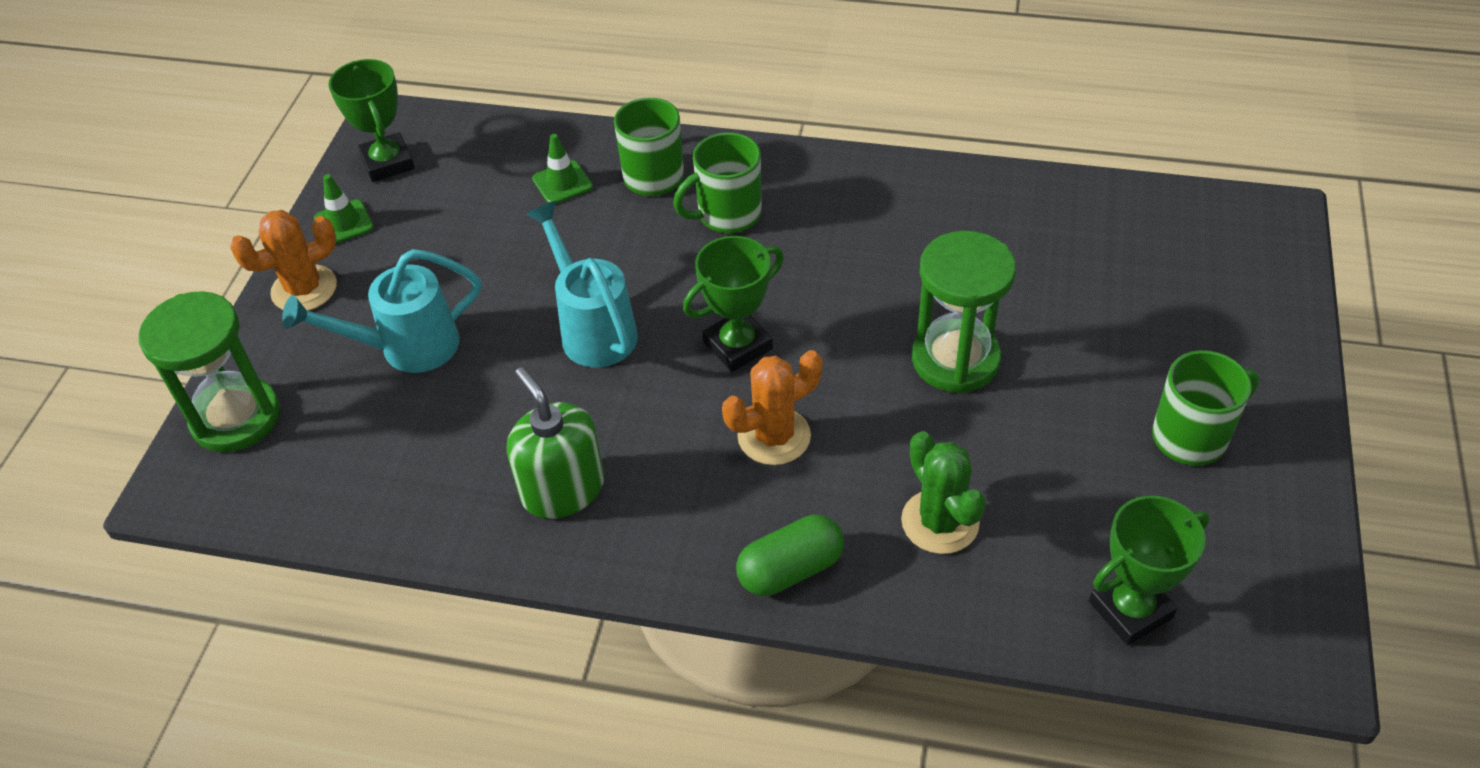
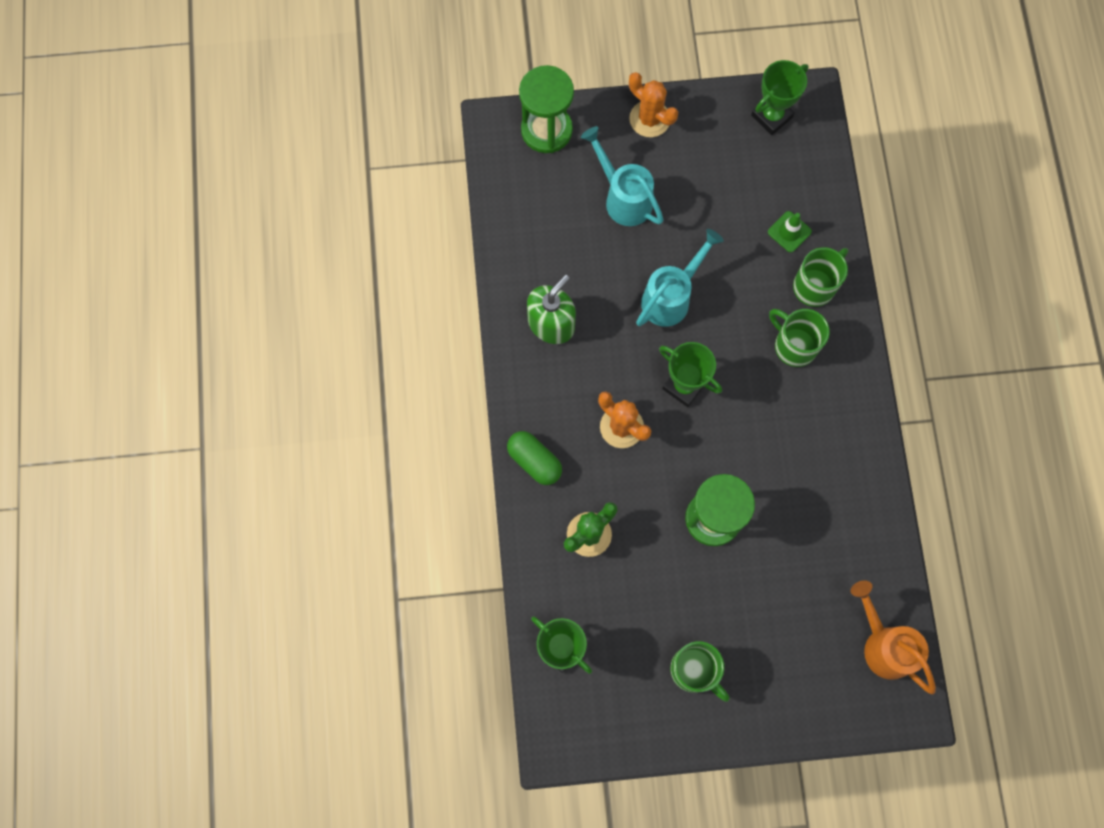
camera: 70 degrees right, 25 degrees up
(344, 223) = (710, 115): green traffic cone -> none
(1180, 223) = (883, 644): none -> orange watering can

